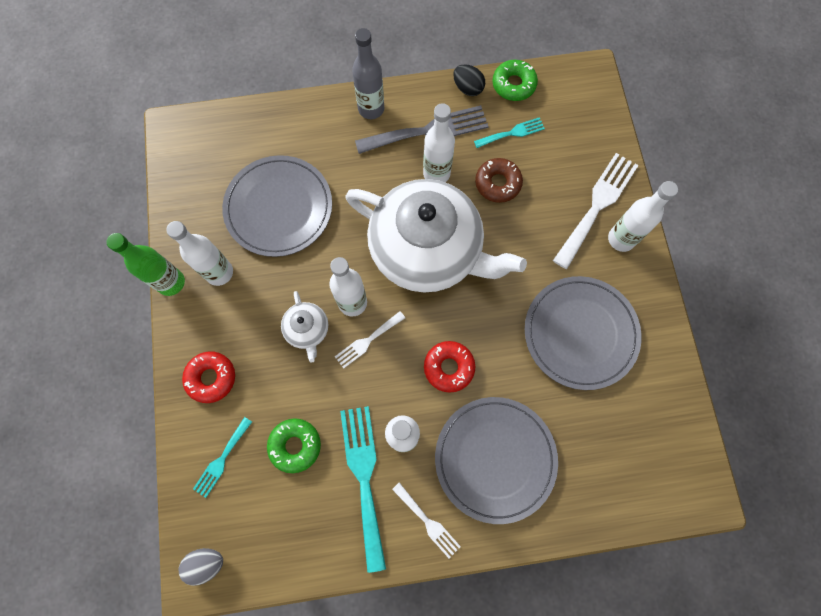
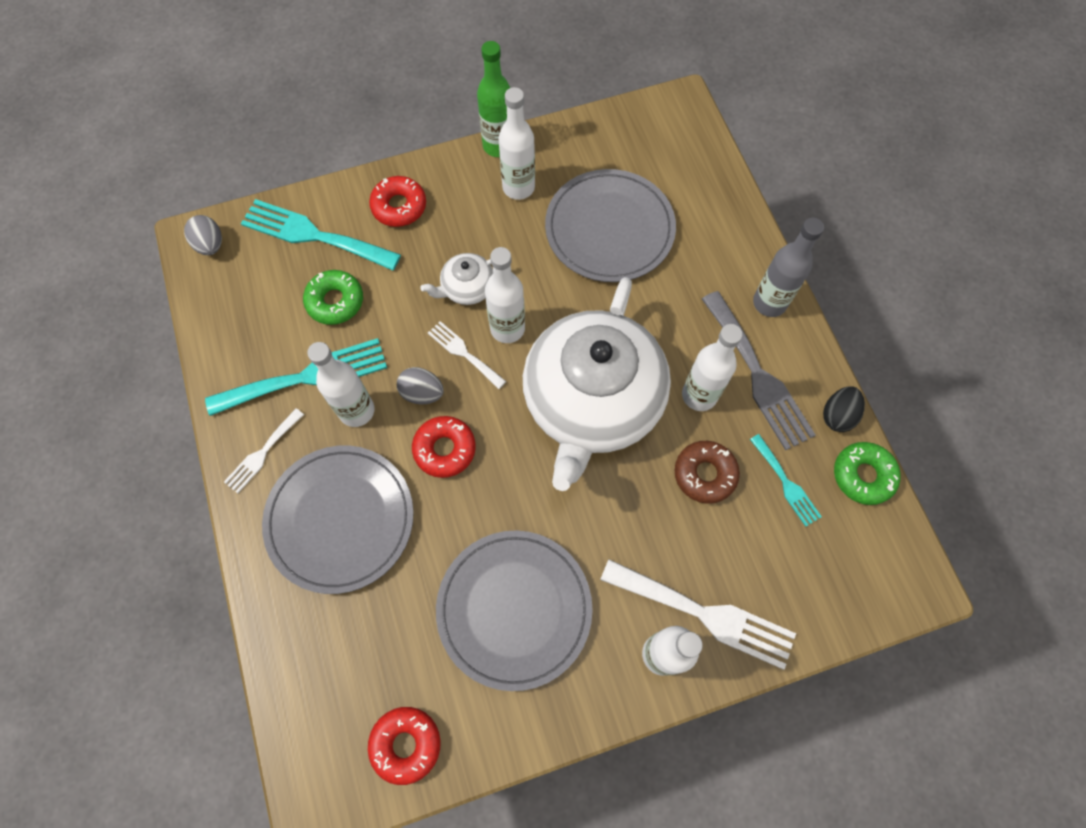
camera: 80 degrees right, 5 degrees down
(222, 459) = (314, 235): turquoise fork -> turquoise fork, size x1.84
(397, 379) = (422, 393): none -> grey egg
(669, 425) = (406, 744): none -> red donut

